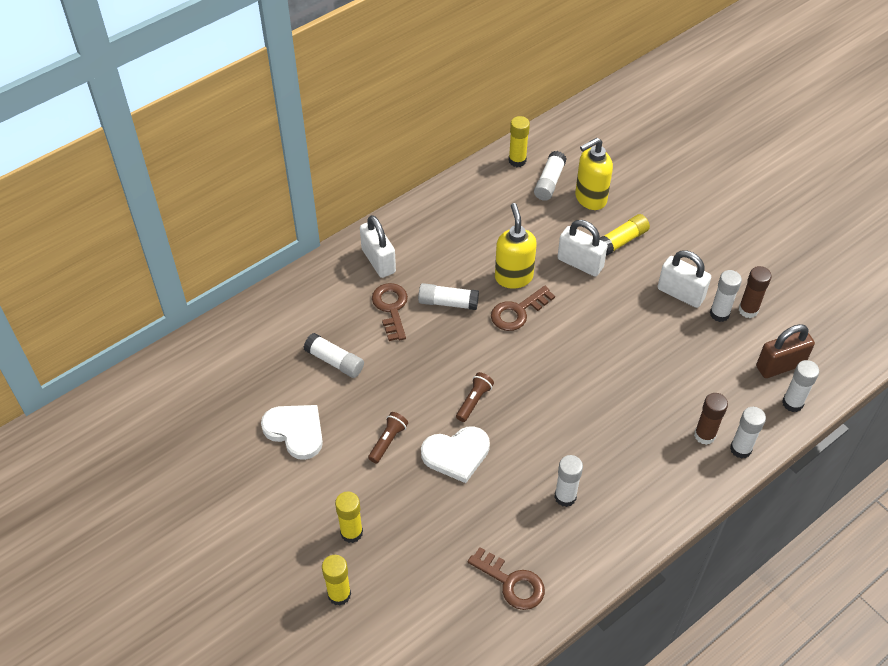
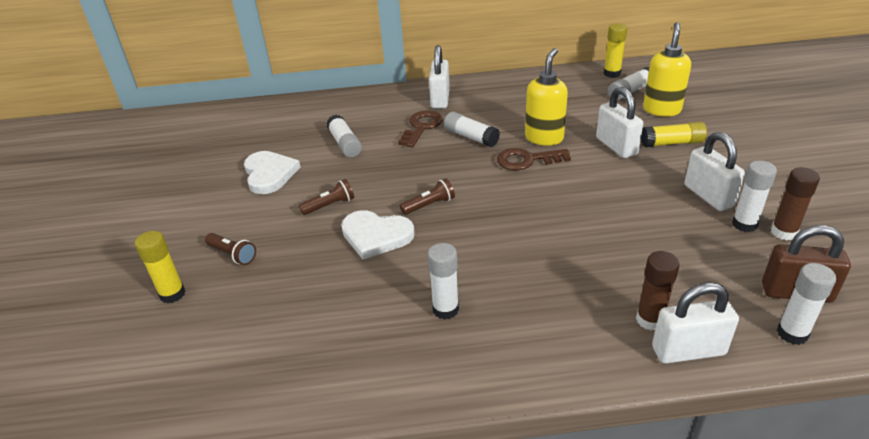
camera: 35 degrees right, 15 degrees down
(351, 532) = (233, 254): yellow glue stick -> brown flashlight
(511, 582) = (322, 358): brown key -> none
(590, 198) = (661, 110): yellow soap dispenser -> yellow soap dispenser turned 105 degrees clockwise
(740, 449) = (688, 351): white glue stick -> white padlock

